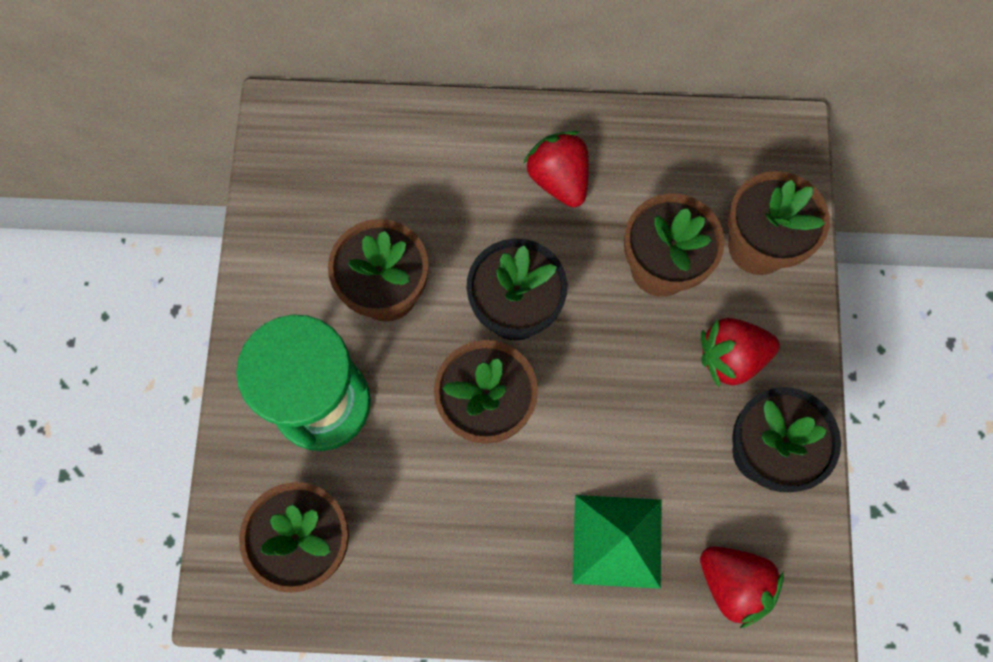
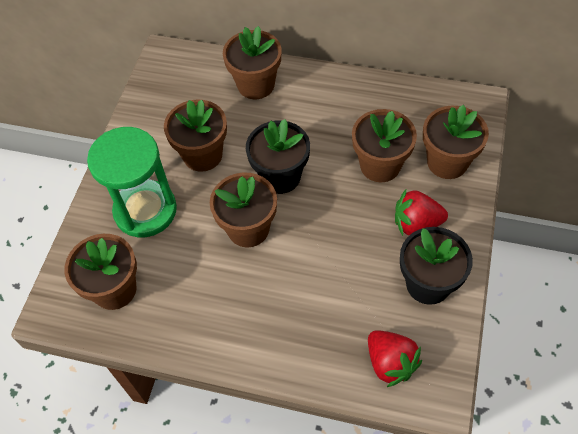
camera: 15 degrees right, 15 degrees down
(441, 152) = (256, 85): none -> brown flower pot
(559, 179) = (325, 108): red strawberry -> none
(617, 541) = (315, 322): green pyramid -> none

